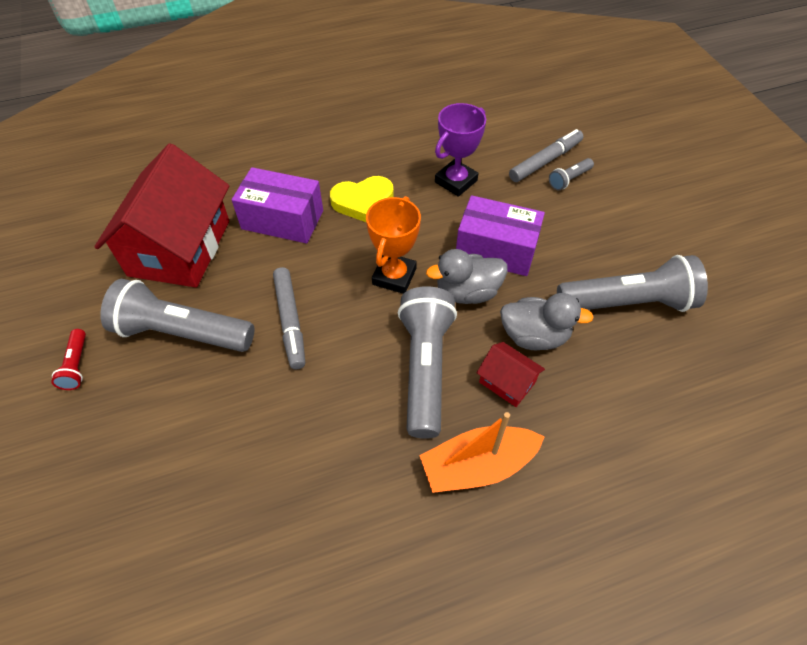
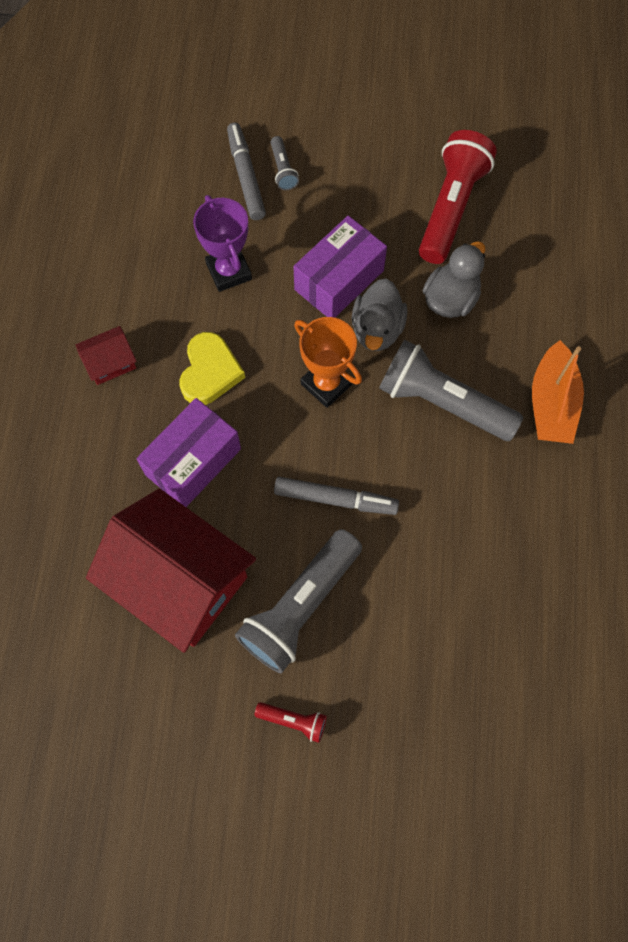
camera: 65 degrees left, 15 degrees up
(507, 382) = (486, 343): red house -> red house (110, 362)
(627, 303) = (451, 208): grey flashlight -> red flashlight

